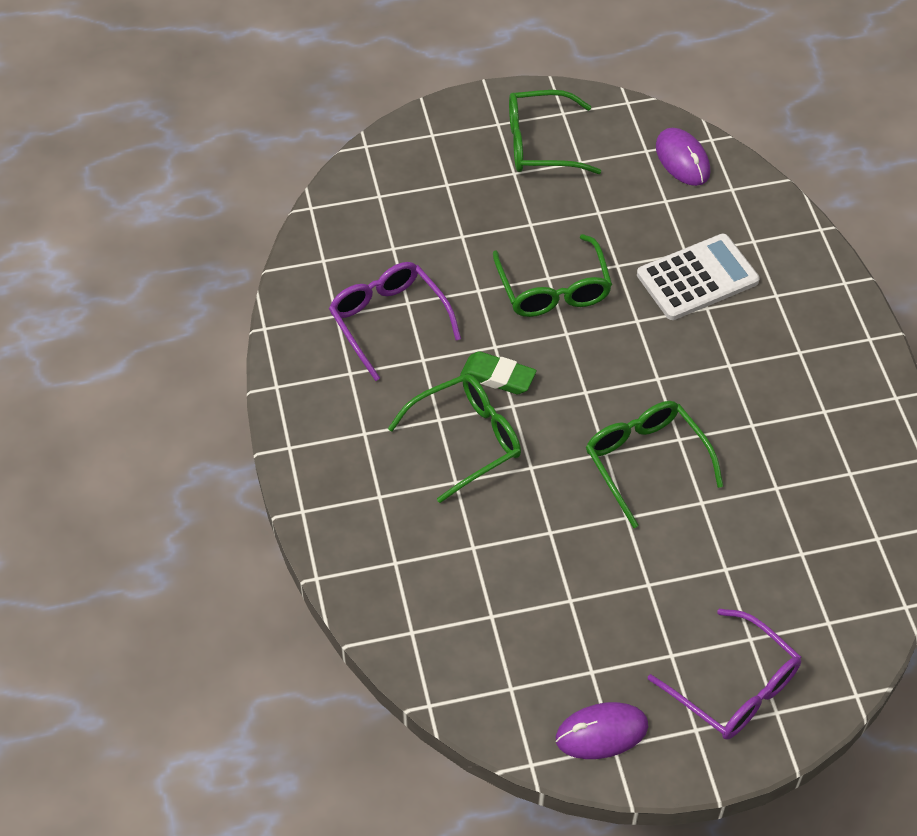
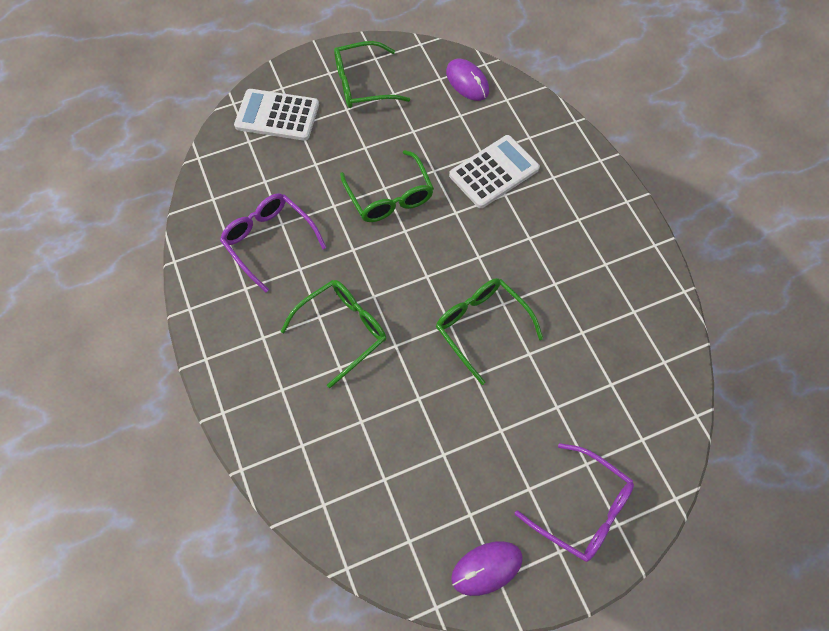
camera: 10 degrees left, 10 degrees up
(421, 169) = (277, 115): none -> white calculator
(498, 376) = (359, 274): green eraser -> none

